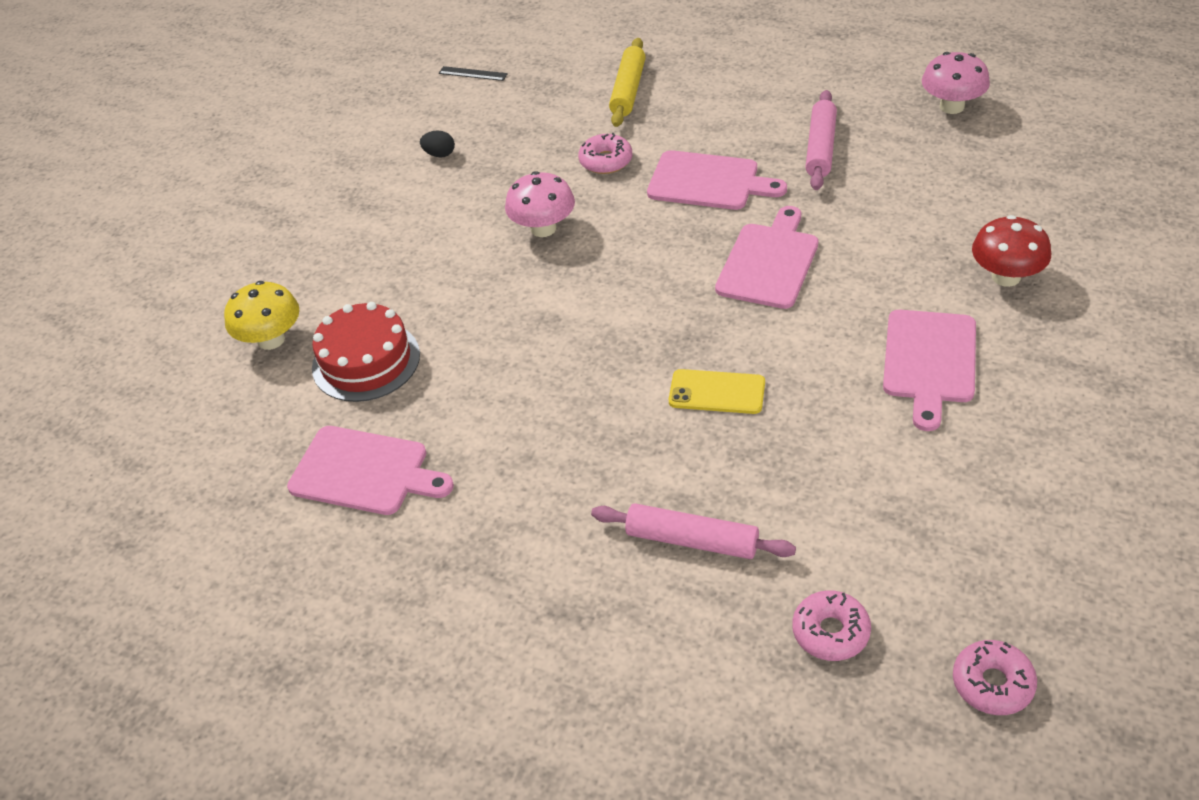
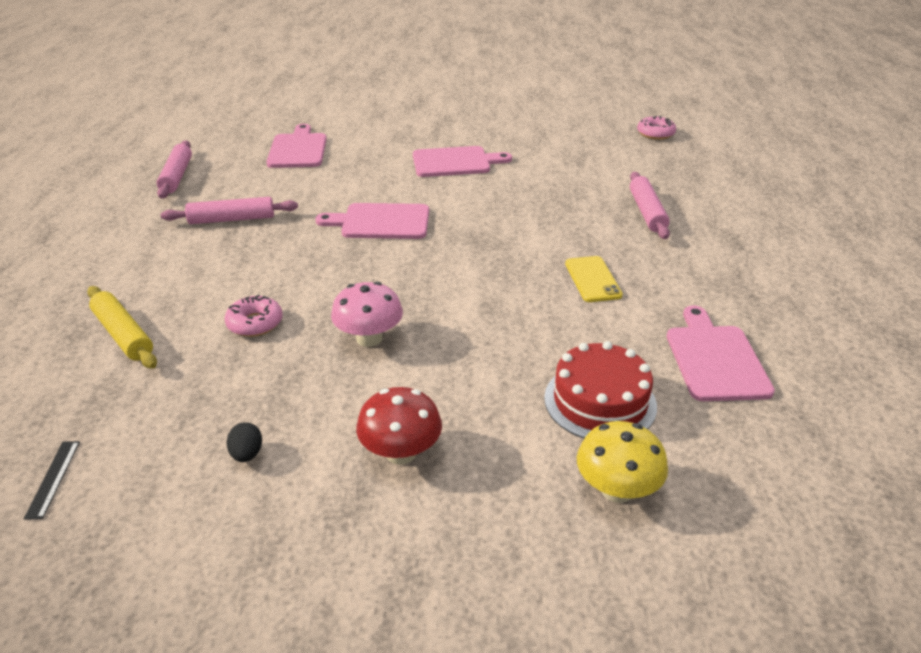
camera: 115 degrees left, 10 degrees down
(628, 90) = (123, 335): yellow rolling pin -> yellow rolling pin turned 60 degrees clockwise
(708, 182) = (283, 262): pink cutting board -> pink cutting board (298, 149)
(717, 392) = (523, 222): yellow phone -> yellow phone (592, 279)
(830, 632) = (666, 169): pink donut -> none
(952, 106) = (177, 176): pink mushroom -> pink rolling pin
(1006, 277) = (369, 148): red mushroom -> red mushroom (401, 452)

